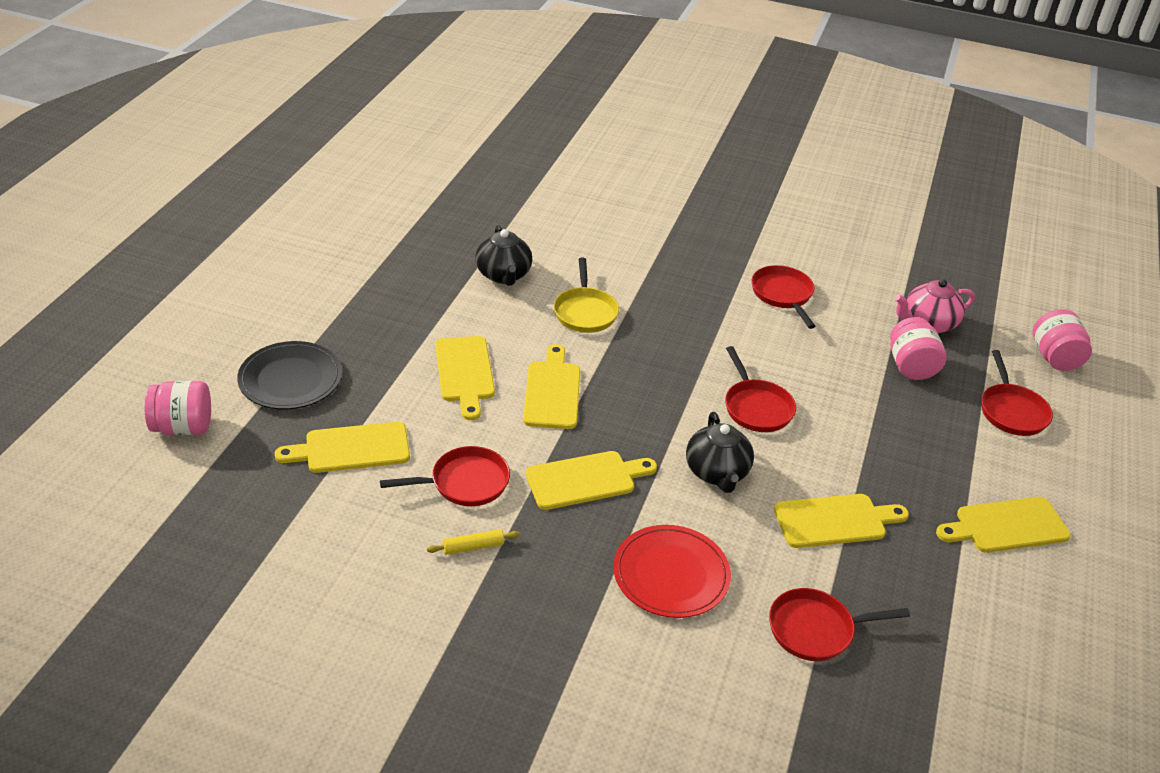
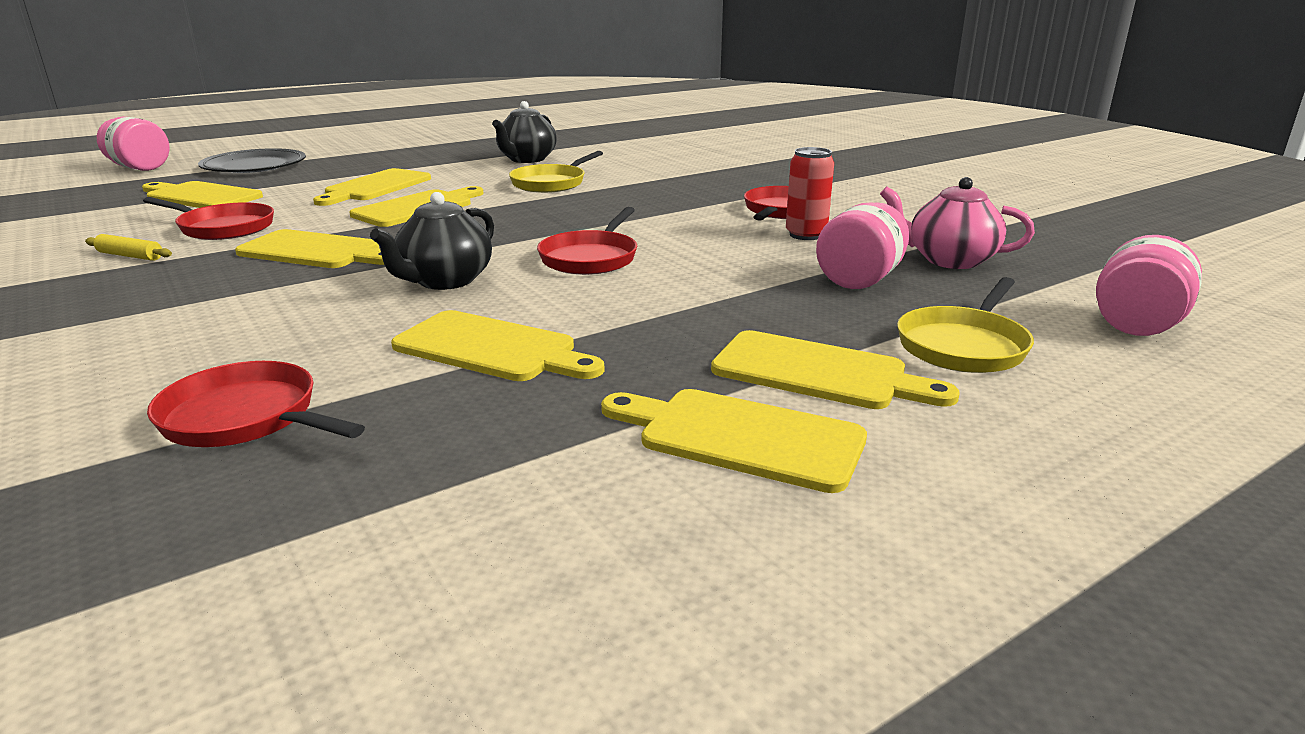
camera: 40 degrees right, 15 degrees down
(671, 574) = (223, 322): red plate -> none
(831, 323) = (806, 235): none -> red can
(983, 464) = (818, 372): none -> yellow cutting board
(1011, 411) = (964, 346): red pan -> yellow pan

